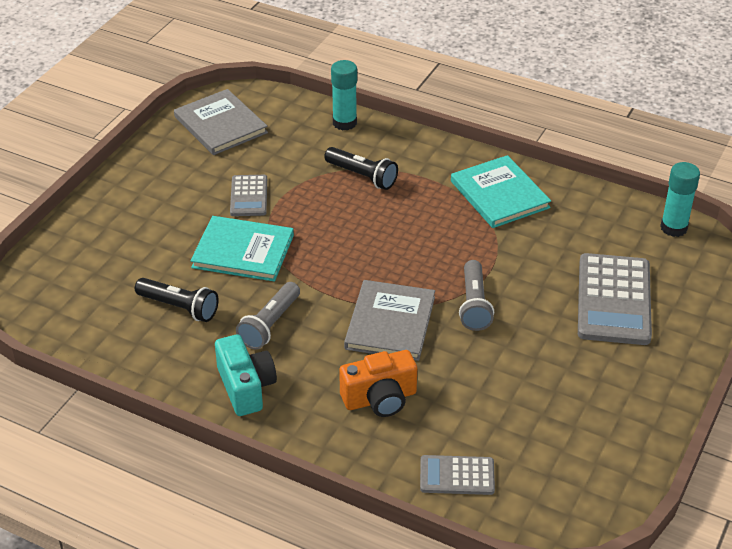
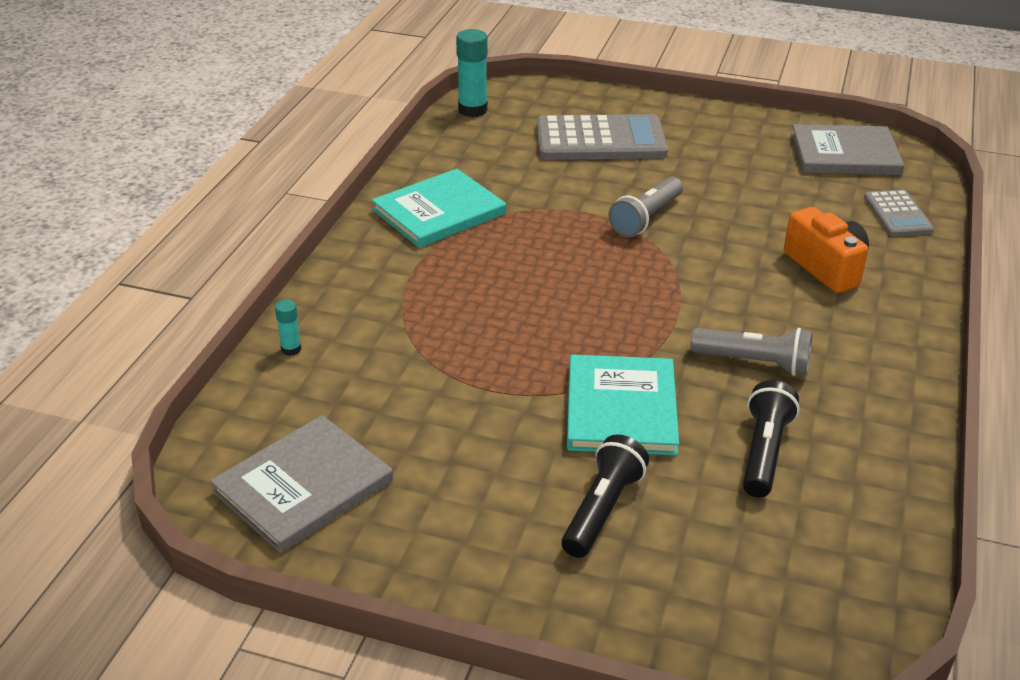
camera: 100 degrees left, 5 degrees down
(246, 387) = (872, 367): turquoise camera -> none
(249, 196) = (493, 422): grey calculator -> none
(344, 123) = (291, 349): turquoise glue stick -> turquoise glue stick, size x0.51
(362, 176) = (422, 319): black flashlight -> black flashlight (602, 509)
(390, 323) = (703, 271): grey book -> grey book (845, 154)
(474, 305) = (646, 218): grey flashlight -> grey flashlight turned 135 degrees clockwise

